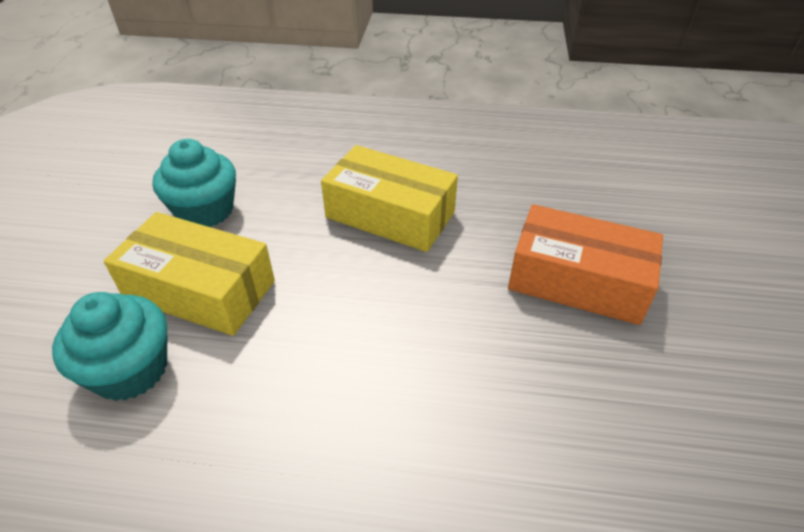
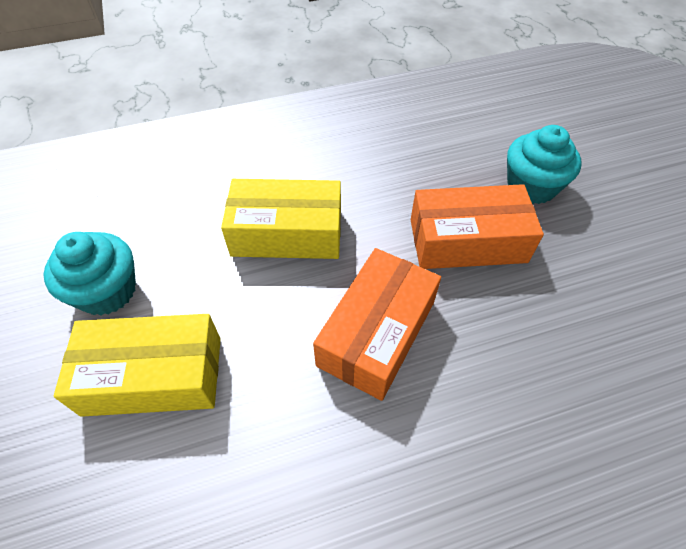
camera: 25 degrees left, 10 degrees up
(130, 370) = (135, 484): turquoise cupcake -> turquoise cupcake (531, 186)
(426, 331) = (377, 333): none -> orange box

